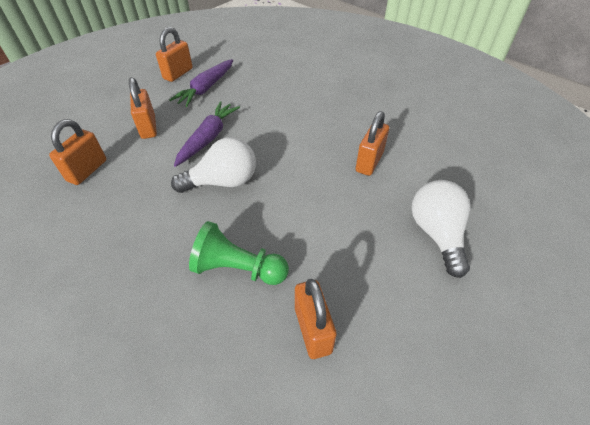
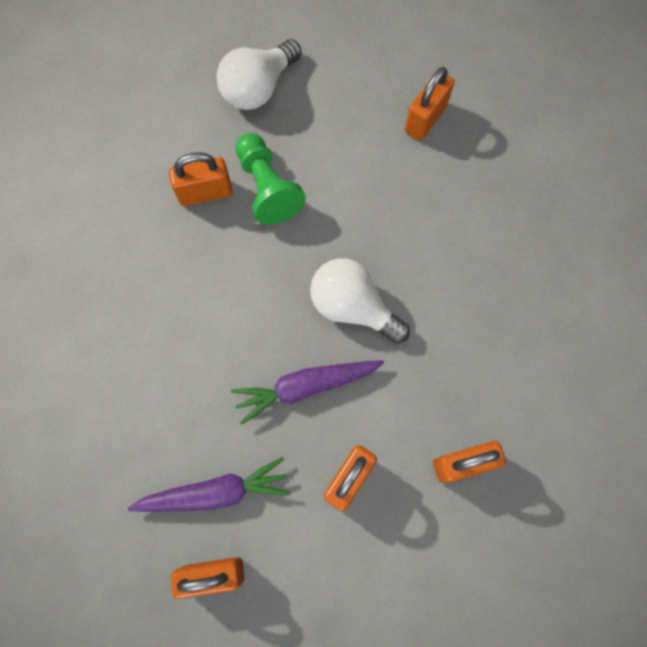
camera: 130 degrees left, 25 degrees up
(238, 268) = (427, 207): green pawn -> green pawn (267, 187)

